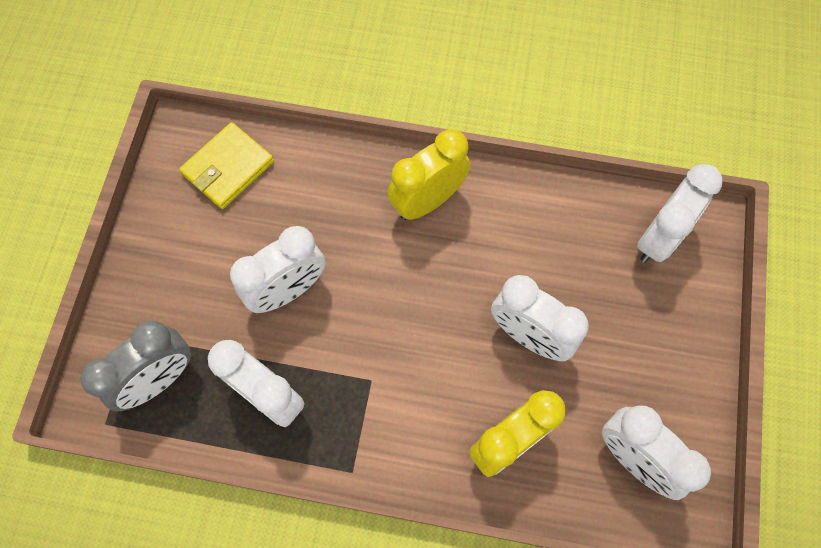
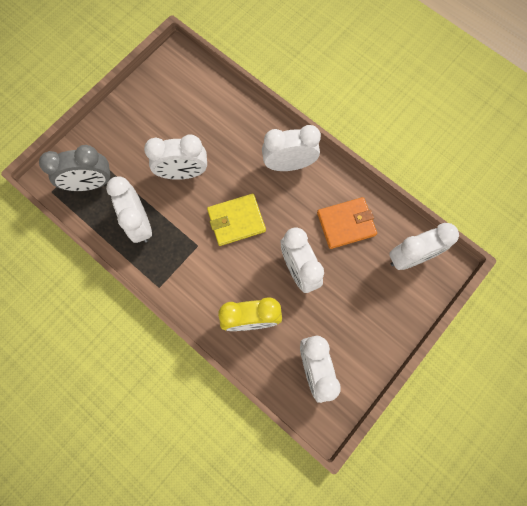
camera: 30 degrees right, 5 degrees up
(228, 168) = (191, 89): yellow wallet -> yellow wallet (236, 221)
(427, 201) = (289, 164): yellow clock -> white clock
(551, 239) = (346, 224): none -> orange wallet

